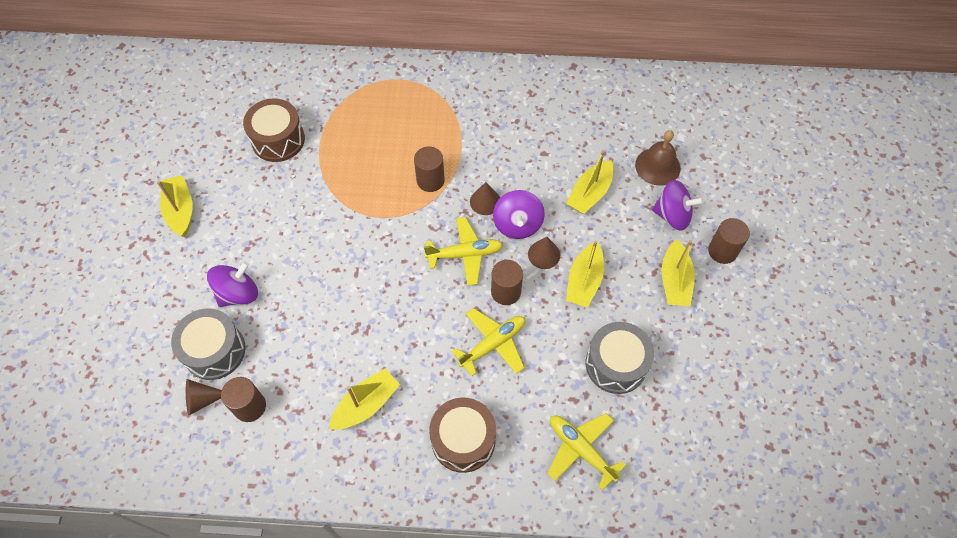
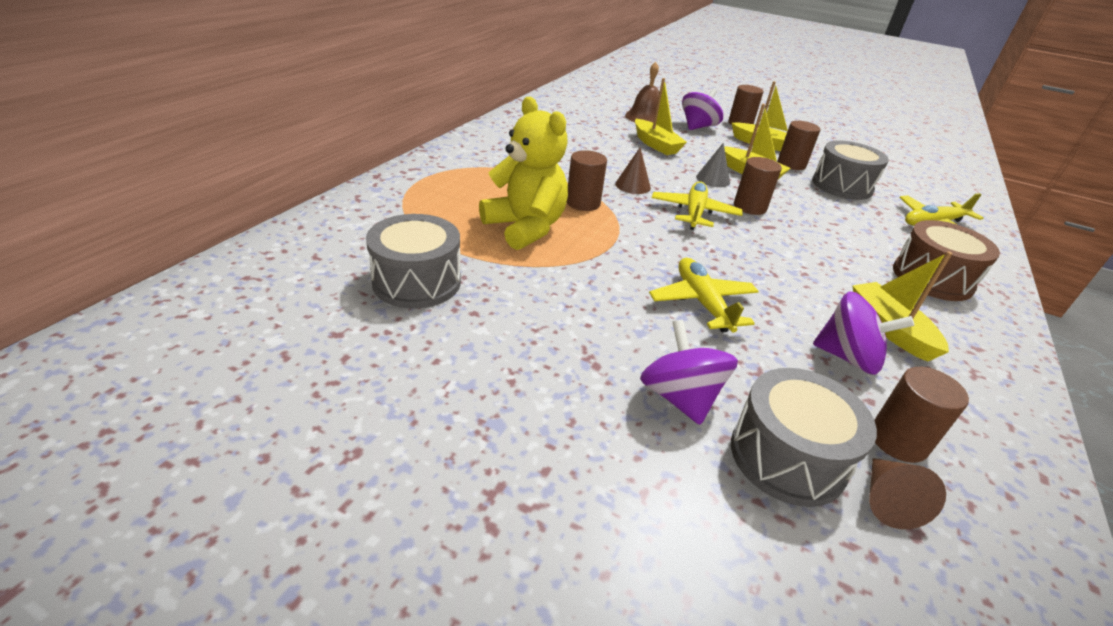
camera: 70 degrees left, 25 degrees down
(181, 210) = (462, 424): yellow boat -> none
(278, 140) = (417, 282): brown drum -> grey drum
(371, 162) = (525, 228): none -> yellow teddy bear
(493, 344) = (812, 230): yellow plane -> yellow plane (702, 303)
(517, 224) = (671, 180): purple spinning top -> purple spinning top (848, 357)
(544, 254) = (713, 179): brown cone -> grey cone
(638, 314) = (791, 164): none -> brown cylinder

